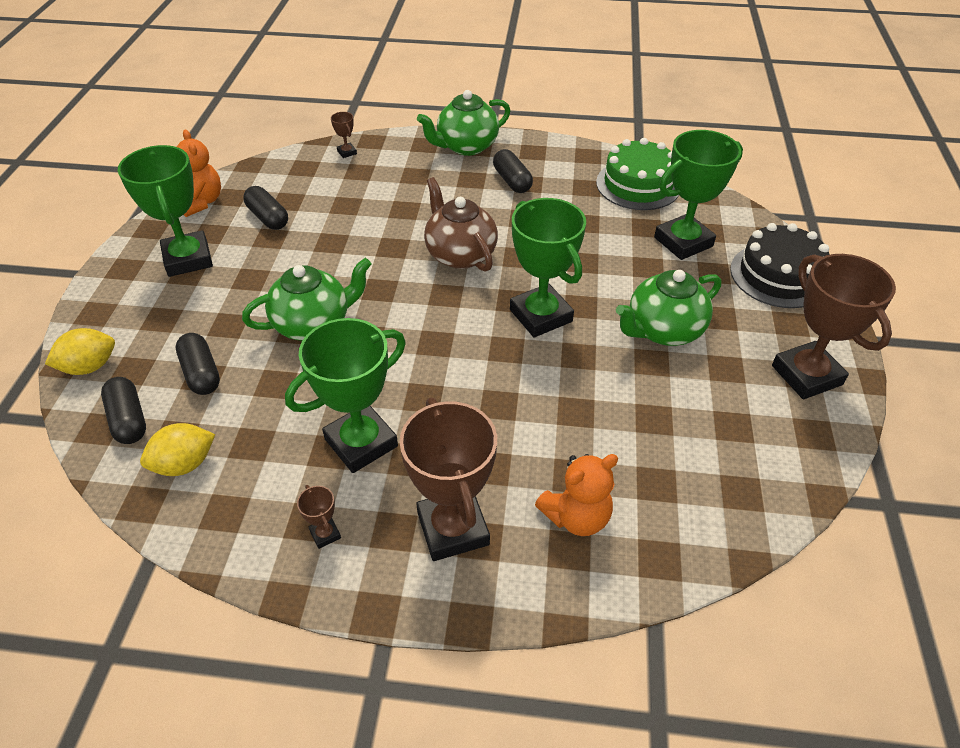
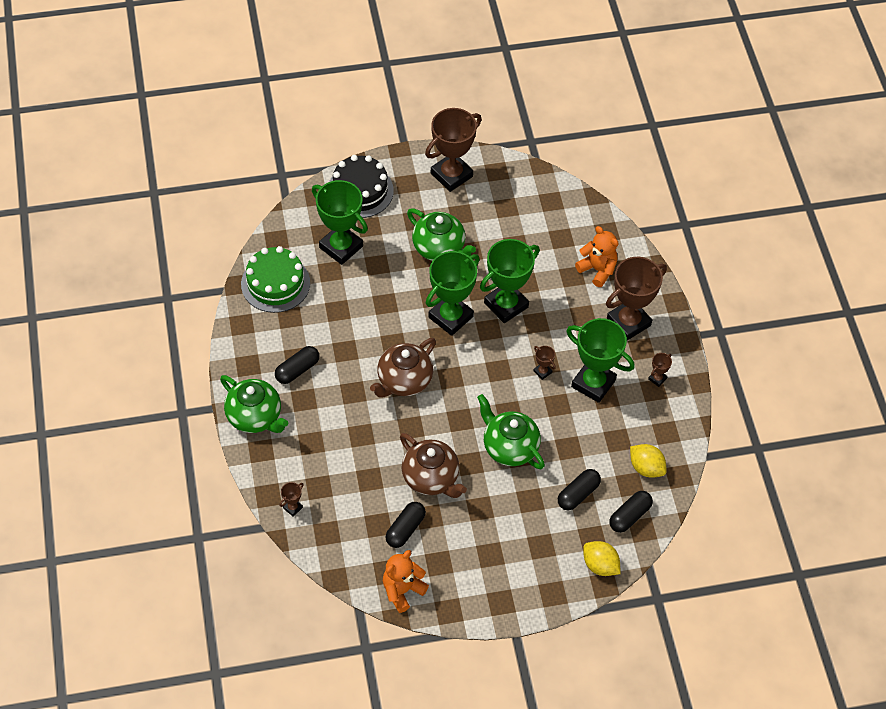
camera: 110 degrees left, 10 degrees up
(188, 259) = (474, 562): green trophy -> green trophy (506, 305)
(316, 249) = (431, 478): none -> brown teapot
(410, 388) = (542, 372): none -> brown trophy

